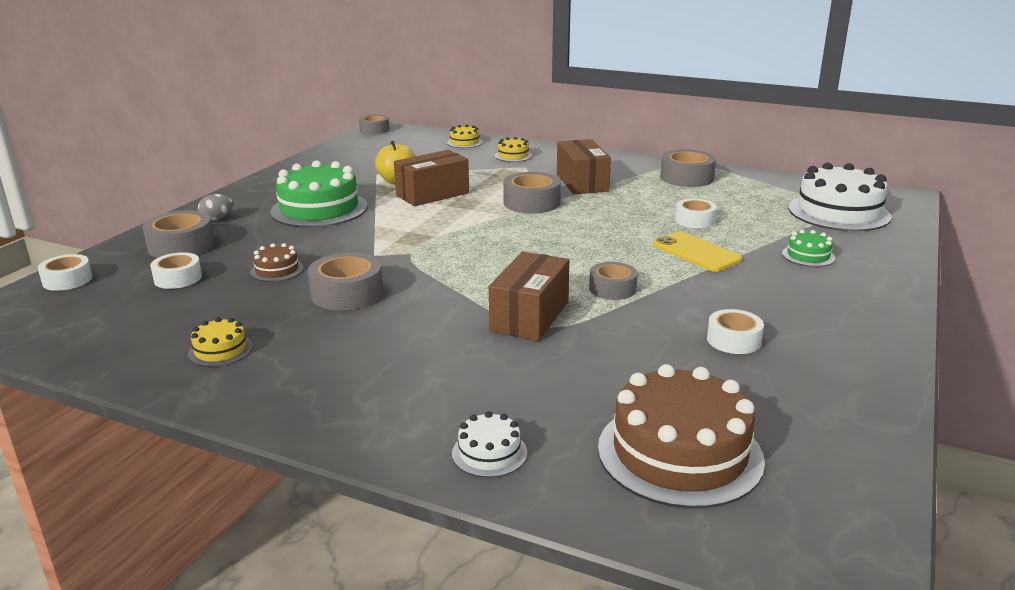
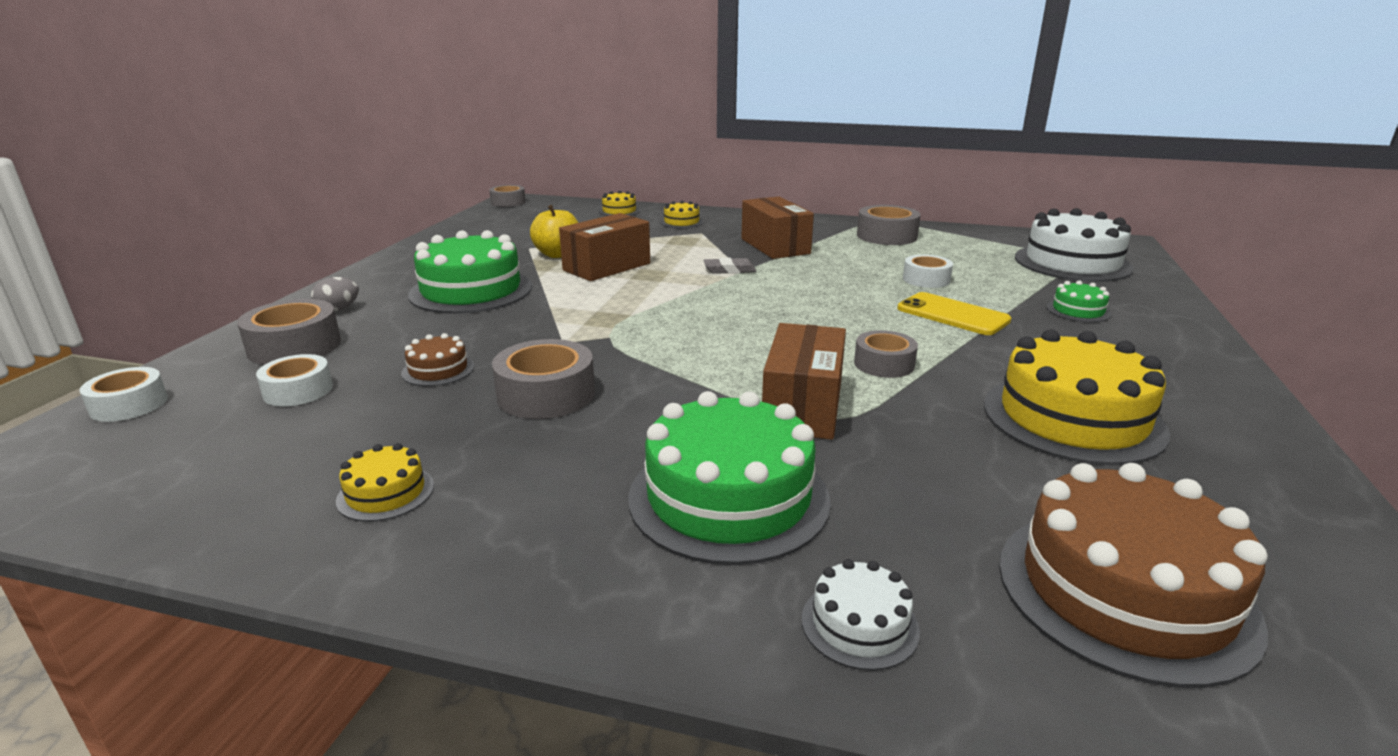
camera: 10 degrees left, 0 degrees up
(444, 372) = (728, 498): none -> green cake
(531, 203) = (729, 270): grey tape -> grey eraser
(733, 340) = (1072, 418): white tape -> yellow cake

